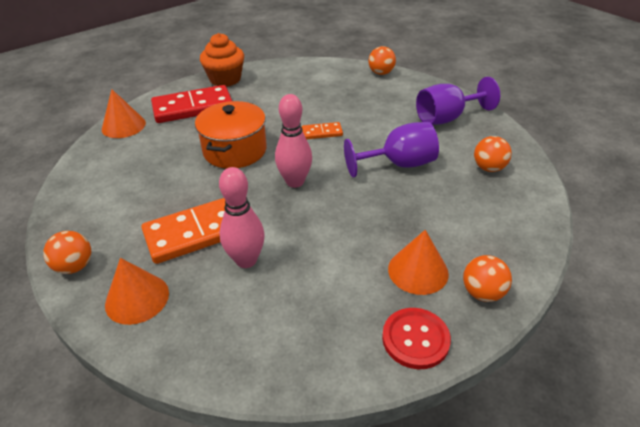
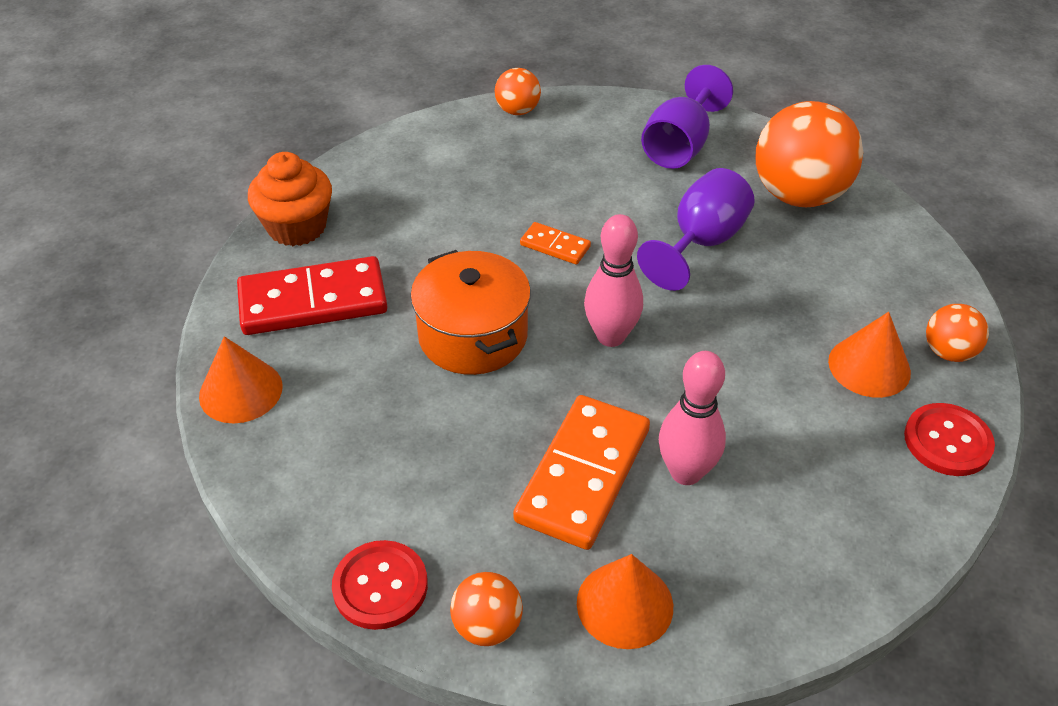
camera: 40 degrees left, 5 degrees up
(63, 223) = (380, 586): none -> red button
(193, 108) = (313, 301): red domino -> red domino turned 45 degrees clockwise
(322, 132) = (555, 246): orange domino -> orange domino turned 75 degrees clockwise
(488, 168) = (798, 195): orange ball -> orange ball, size x2.03

